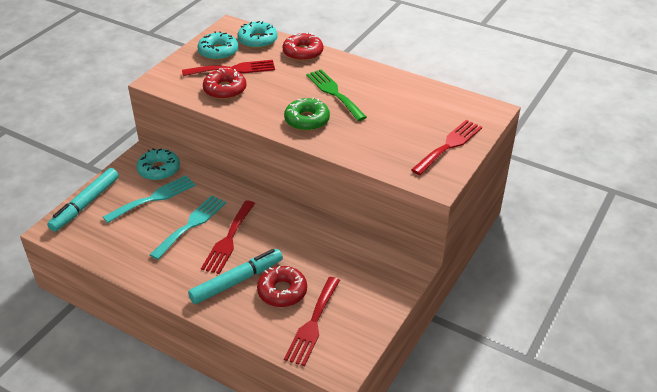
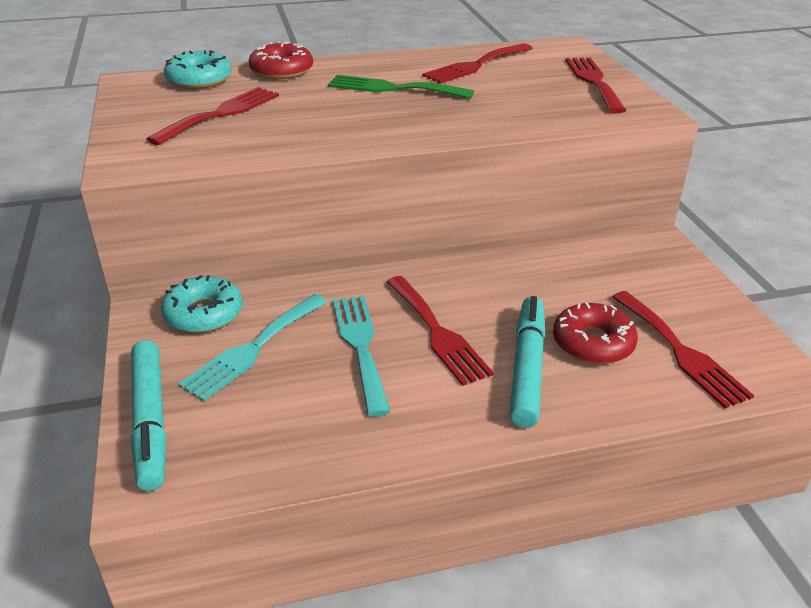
camera: 45 degrees left, 5 degrees down
(154, 198) = (253, 349): turquoise fork -> turquoise fork turned 150 degrees counterclockwise
(218, 52) = (163, 106): turquoise donut -> none
(225, 89) = (250, 135): red donut -> none
(307, 120) = (414, 120): green donut -> none
(406, 98) = (475, 65): none -> red fork

